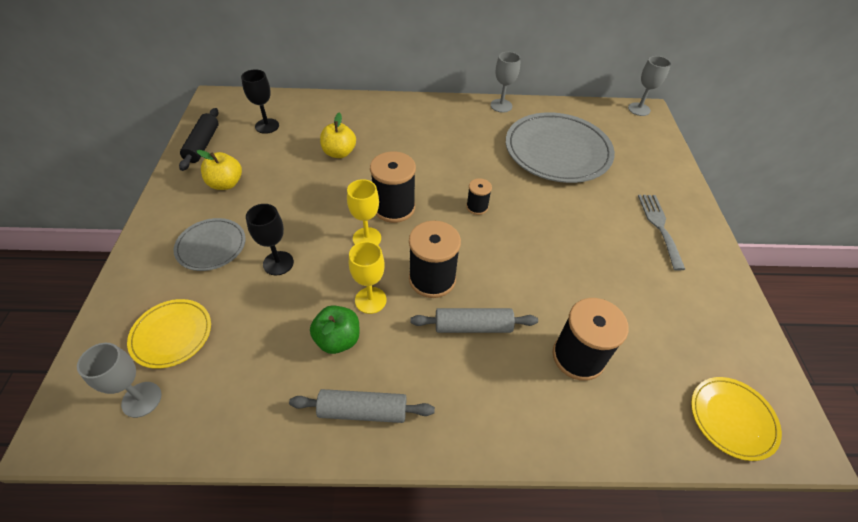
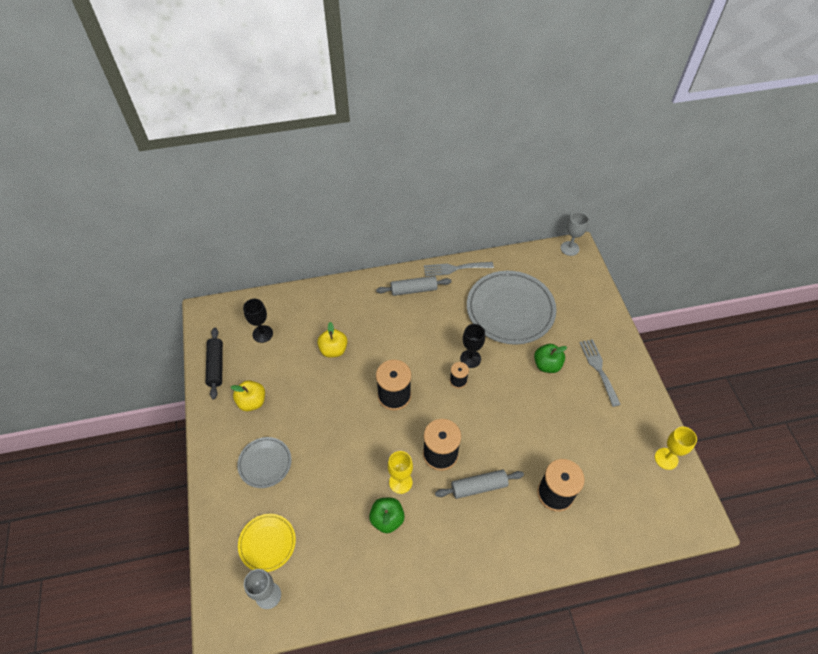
camera: 10 degrees left, 5 degrees up
(278, 263) = (322, 466): black goblet -> black goblet (470, 358)
(363, 411) = (420, 567): grey rolling pin -> grey rolling pin (413, 290)
(367, 238) = (381, 429): yellow goblet -> yellow goblet (666, 458)
(501, 106) = (454, 268): grey goblet -> grey fork
(592, 211) = (547, 365): none -> green apple
(732, 419) = (660, 516): yellow plate -> none

